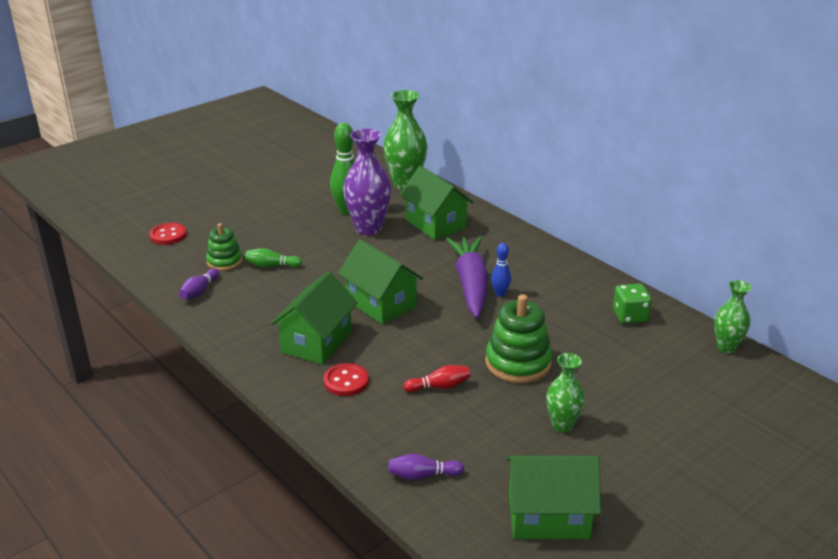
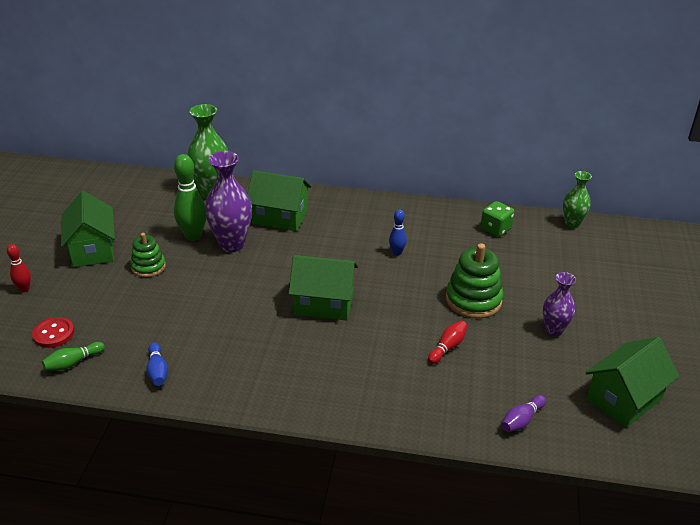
camera: 40 degrees left, 5 degrees up
(188, 198) = (24, 289): none -> red bowling pin
(199, 291) = (157, 371): purple bowling pin -> blue bowling pin
(224, 261) = (144, 332): green stacking toy -> green stacking toy (148, 267)
(271, 265) = (192, 315): green bowling pin -> green bowling pin (73, 363)
(316, 342) = (316, 361): green house -> green house (93, 250)
(346, 381) = (380, 381): red button -> none
(470, 284) = (368, 255): purple carrot -> none
(562, 425) = (553, 330): green vase -> purple vase

